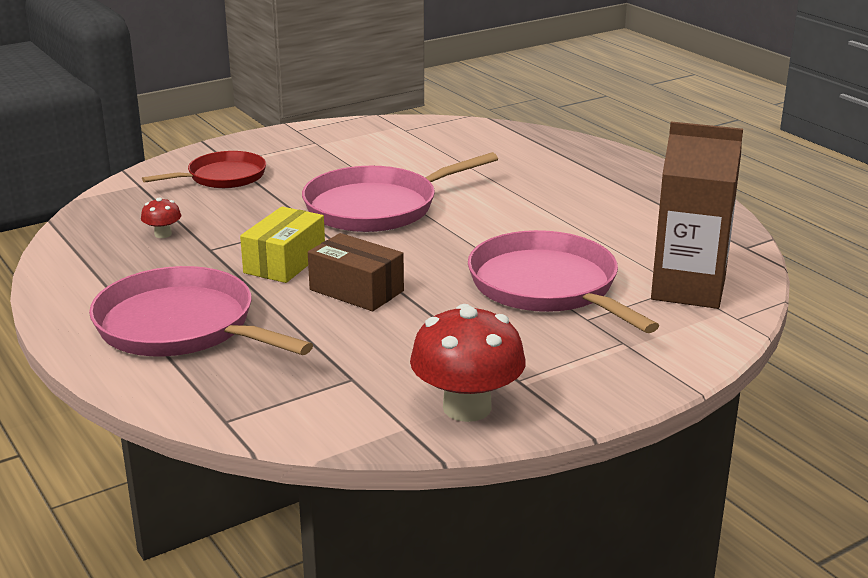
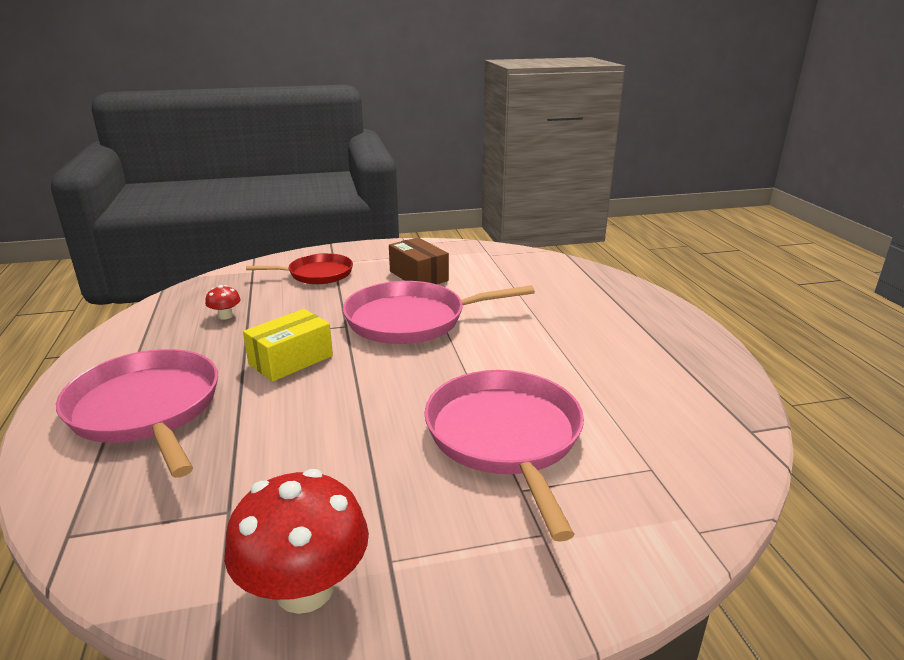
camera: 20 degrees right, 0 degrees up
(356, 290) = (323, 402): brown box -> brown box (418, 276)
(688, 289) = (657, 474): brown carton -> none

